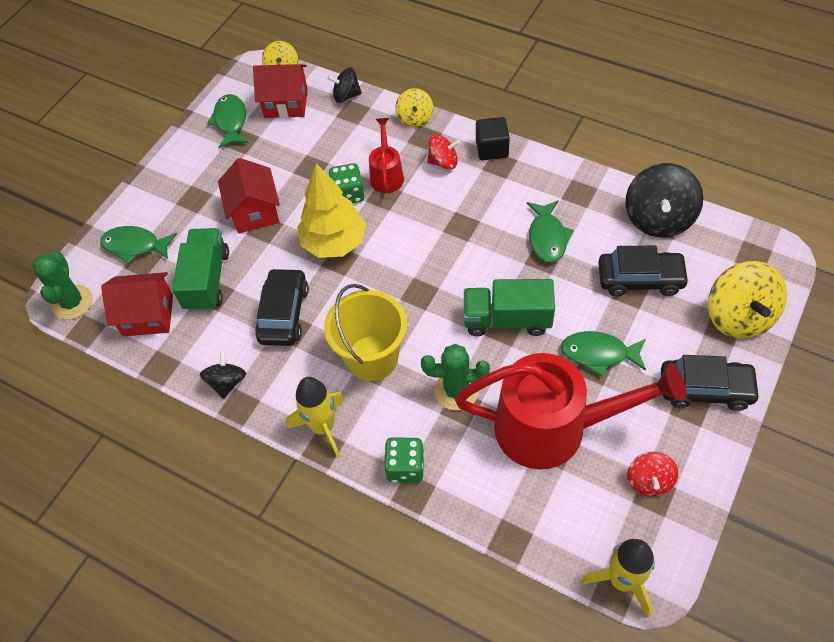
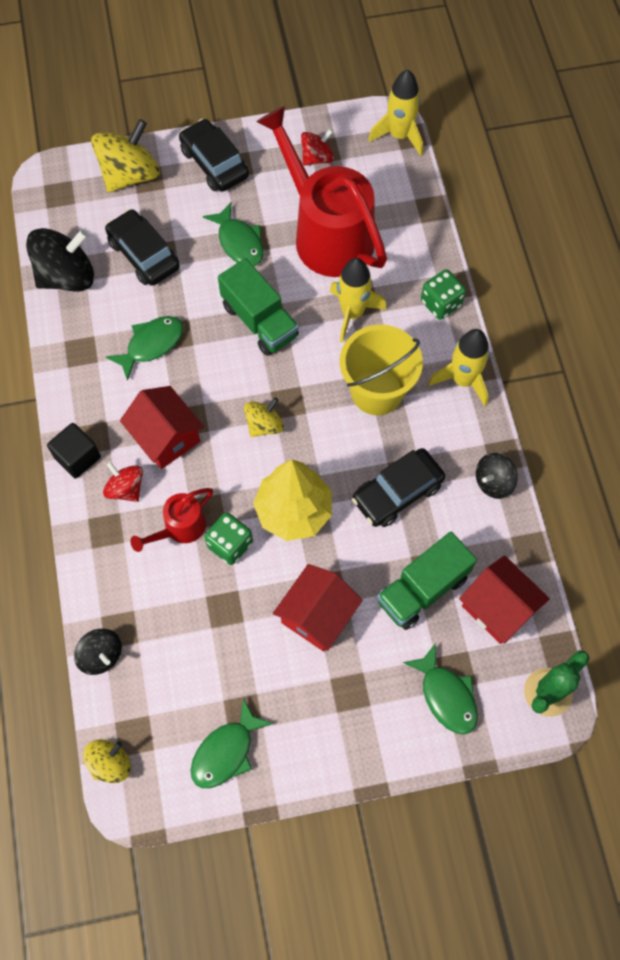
camera: 135 degrees left, 10 degrees up
(286, 103) = (157, 713): red house -> red house (166, 437)
(415, 118) = (86, 558): yellow spinning top -> yellow spinning top (264, 425)
(456, 390) = (352, 313): green cactus -> yellow rocket

